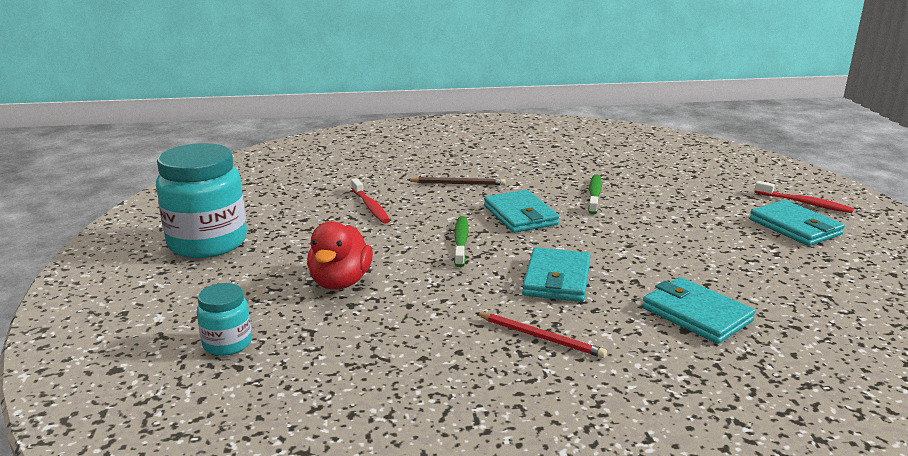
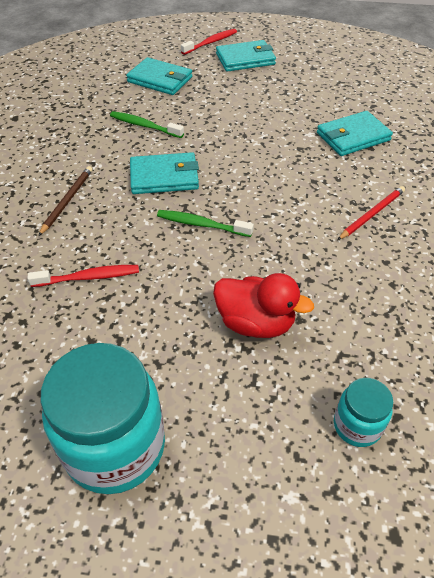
camera: 75 degrees left, 25 degrees up
(556, 279) = (288, 185): turquoise wallet -> turquoise wallet (160, 80)

